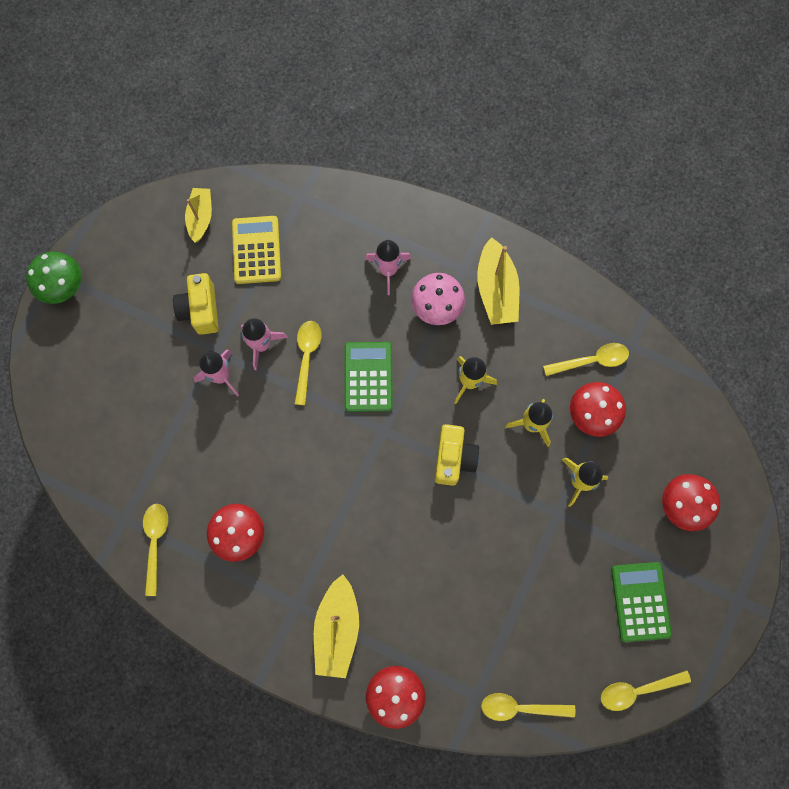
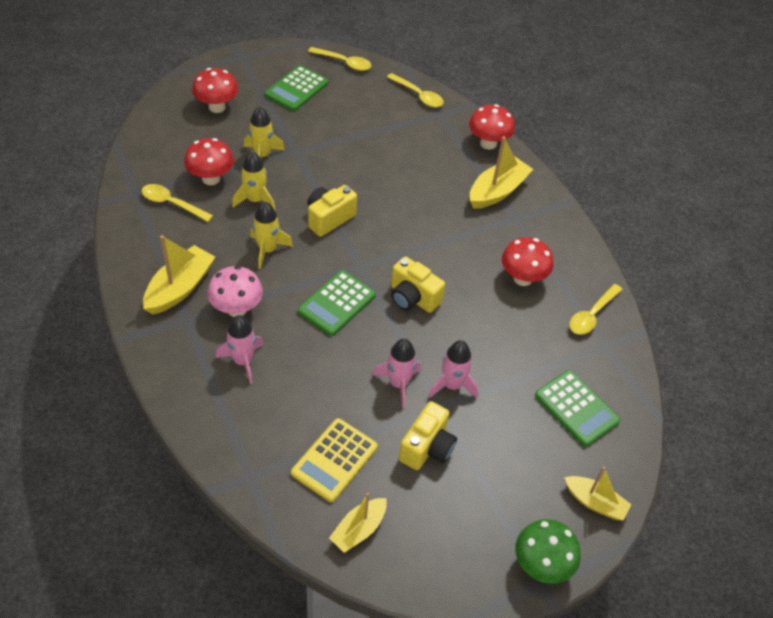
camera: 145 degrees left, 25 degrees down
(53, 362) = (595, 502): none -> yellow boat
(113, 433) = (576, 408): none -> green calculator
(307, 357) = (371, 349): yellow spoon -> none
(314, 433) = (412, 298): none -> yellow camera

